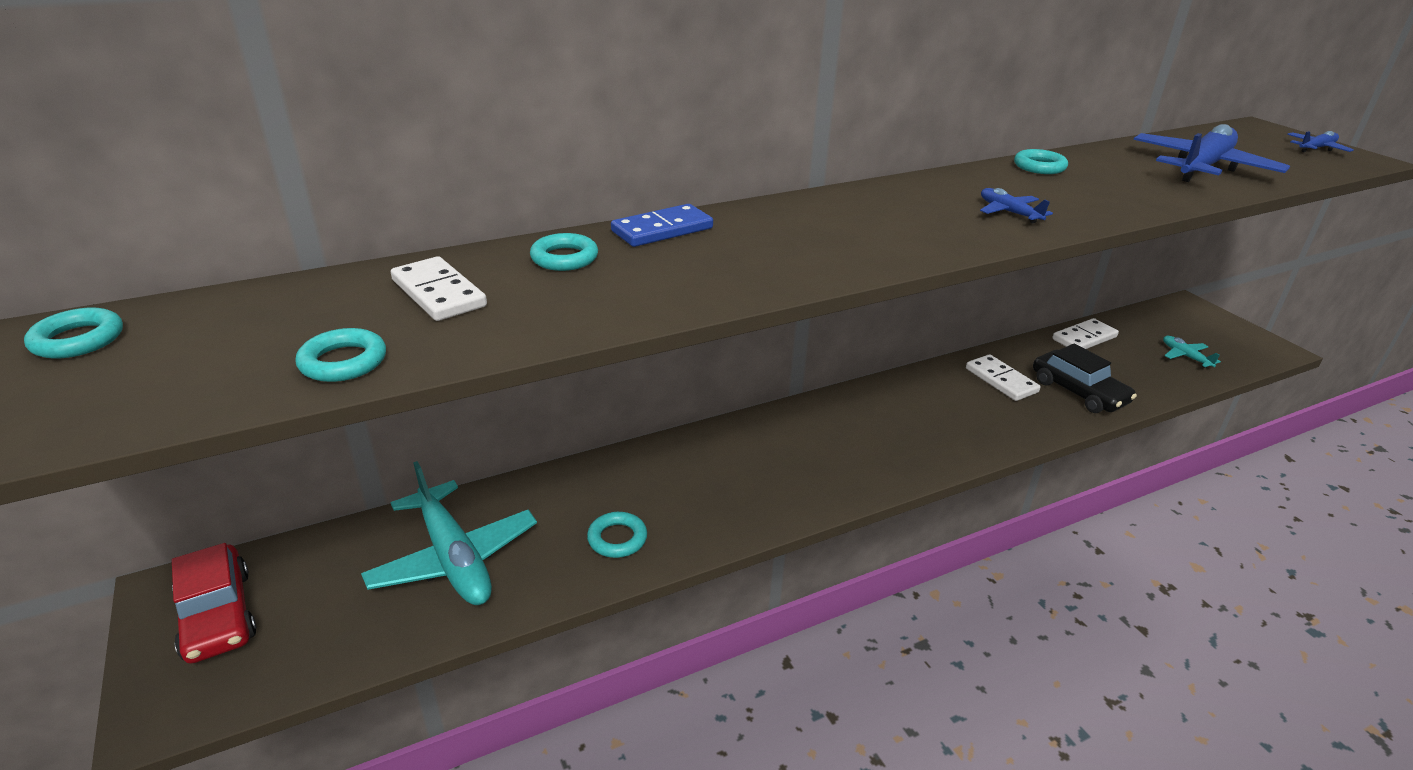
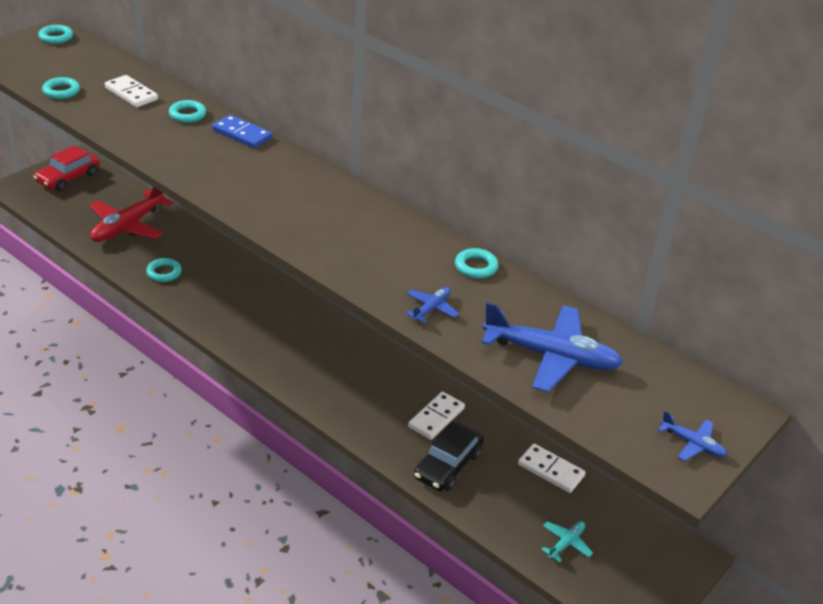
camera: 65 degrees right, 5 degrees up
(438, 293) = (131, 94): white domino -> white domino turned 75 degrees counterclockwise
(454, 558) = (127, 226): turquoise plane -> red plane
(1009, 212) = (358, 253): blue plane -> blue plane (431, 309)

